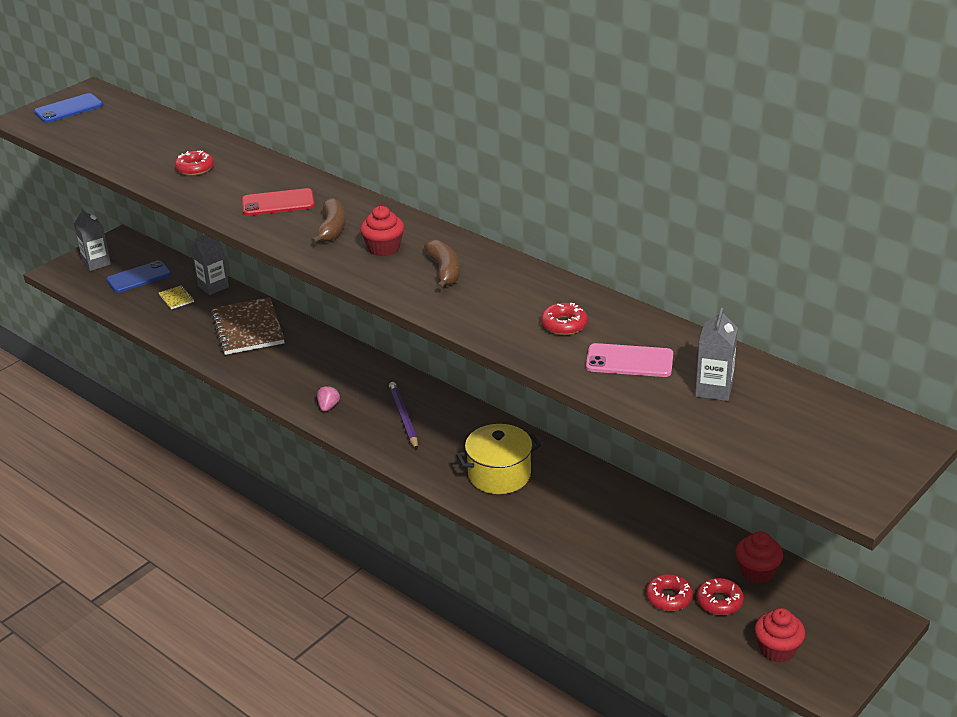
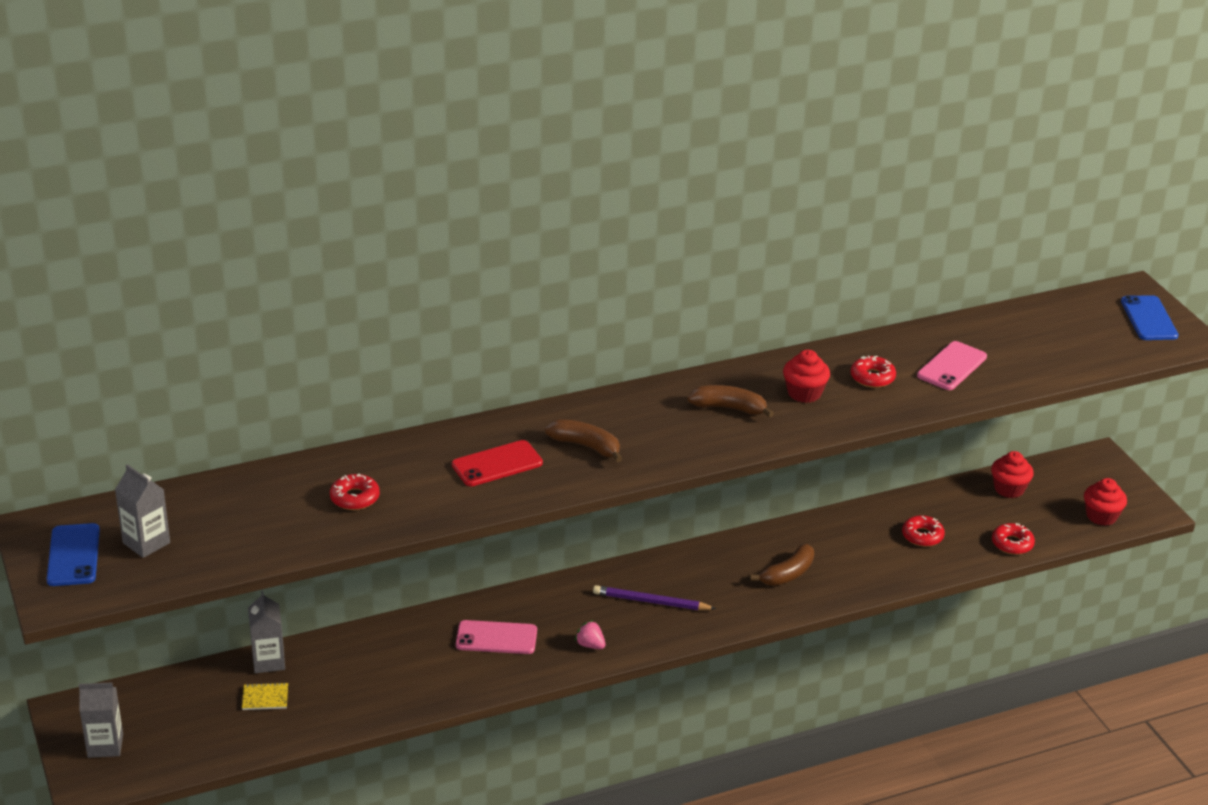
camera: 65 degrees left, 0 degrees up
(139, 277) = (182, 717): blue phone -> blue phone (1148, 319)
(248, 328) = (387, 659): brown notebook -> none
(278, 203) = (497, 464): red phone -> red phone turned 45 degrees clockwise
(304, 363) = (496, 638): none -> pink phone
(383, 248) = (654, 428): red cupcake -> red cupcake (804, 393)
(499, 475) = (787, 574): yellow pot -> brown banana
(714, 389) = (1019, 344): grey carton -> grey carton (146, 543)
(719, 601) = (1032, 521): red donut -> red donut (922, 536)

